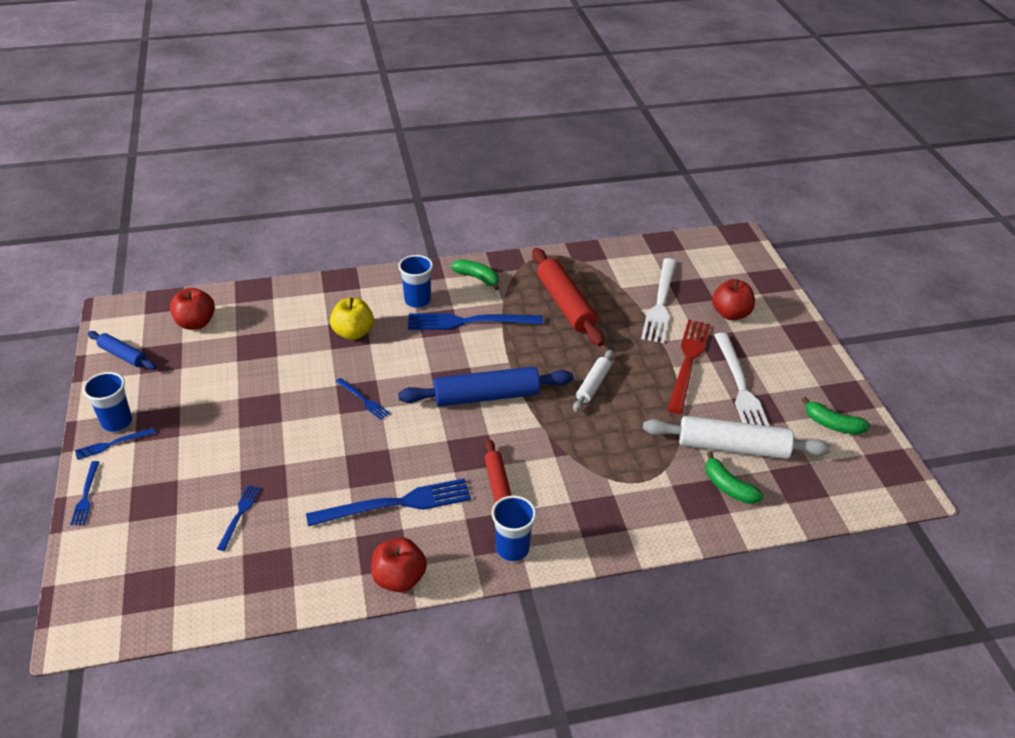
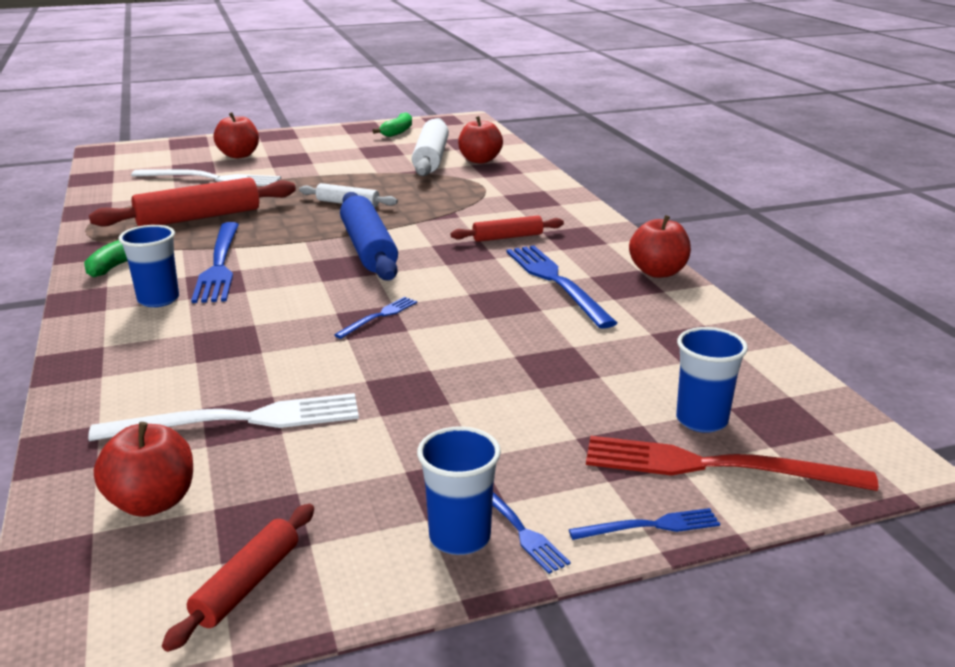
camera: 95 degrees left, 15 degrees down
(123, 355) = (247, 584): blue rolling pin -> red rolling pin
(239, 515) = (619, 374): blue fork -> none
(353, 333) = (225, 338): yellow apple -> none
(512, 549) = (590, 228): blue cup -> blue cup (701, 420)
(688, 362) = (313, 170): red fork -> red fork (714, 466)
(728, 487) = (480, 160): green banana -> red apple
(740, 387) = (351, 154): white fork -> white fork (239, 420)

